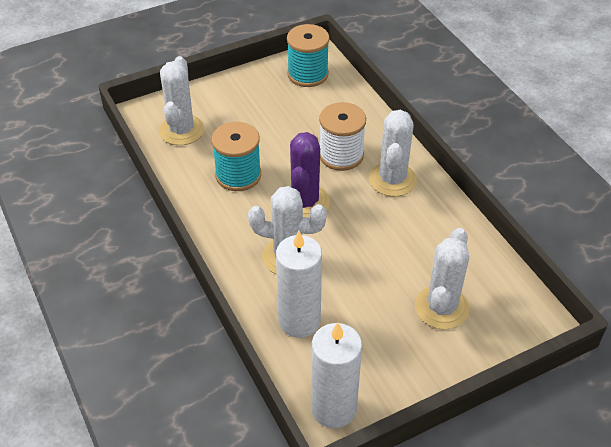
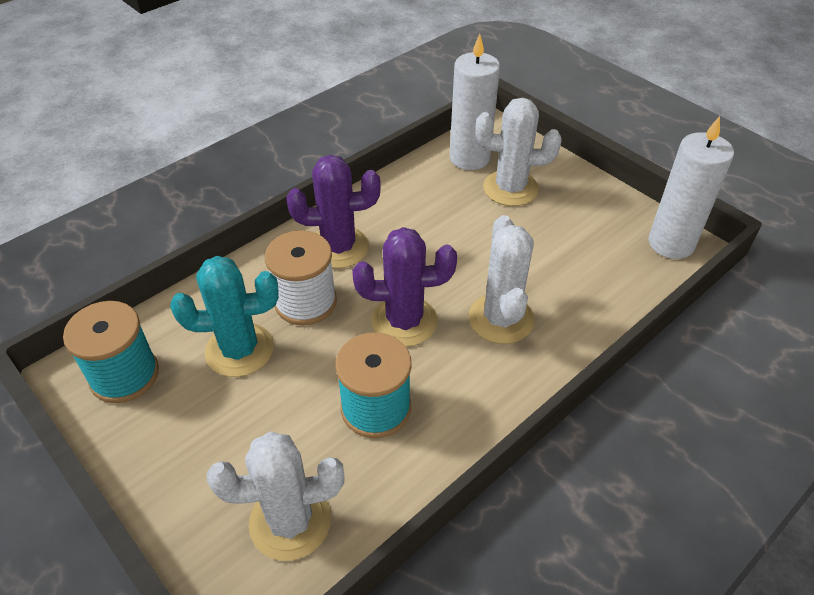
camera: 105 degrees left, 0 degrees up
(299, 321) = (586, 289): white candle -> white candle (469, 158)
(309, 121) = (239, 350): none -> turquoise cactus
(392, 180) = (338, 247): white cactus -> purple cactus

